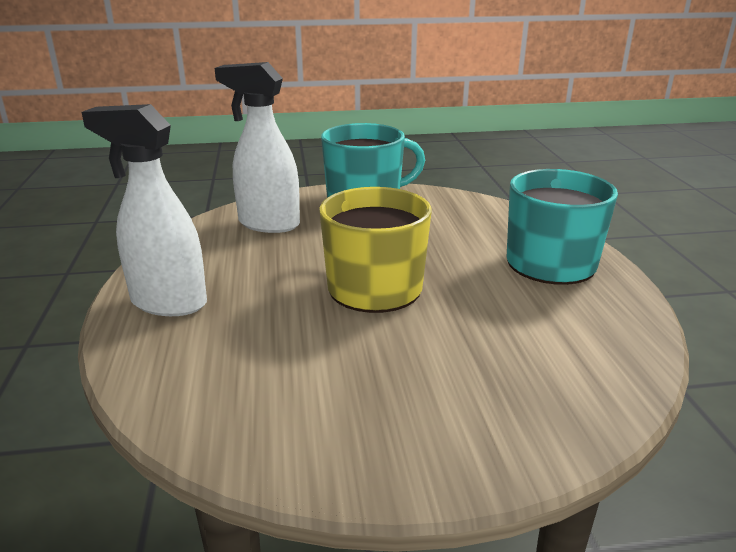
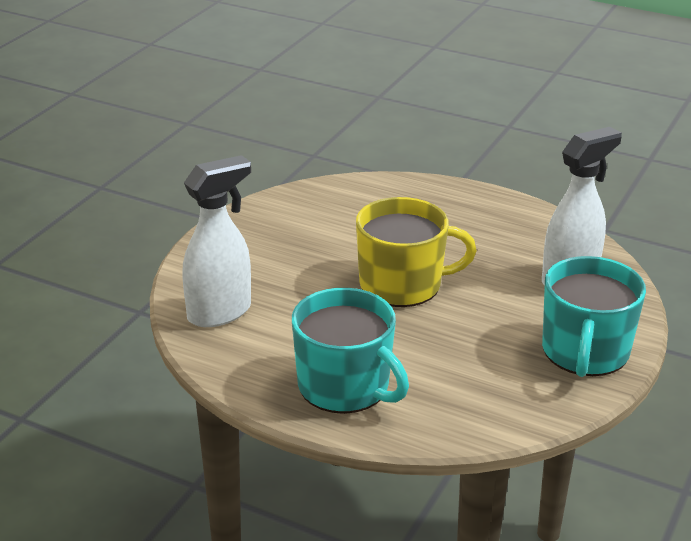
camera: 125 degrees right, 5 degrees up
(167, 303) = (467, 206): white spray bottle -> white spray bottle (220, 312)

